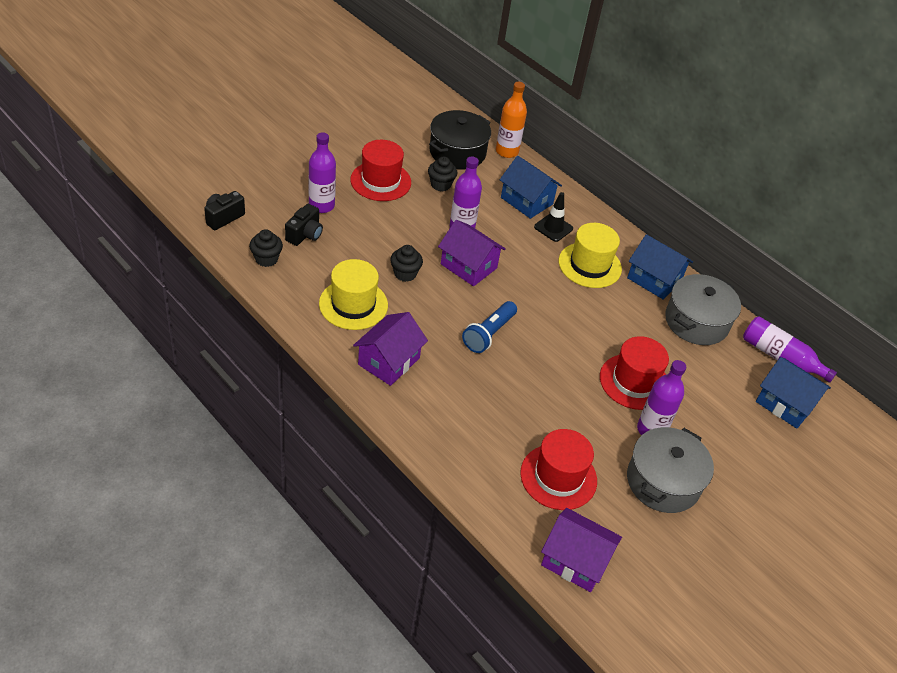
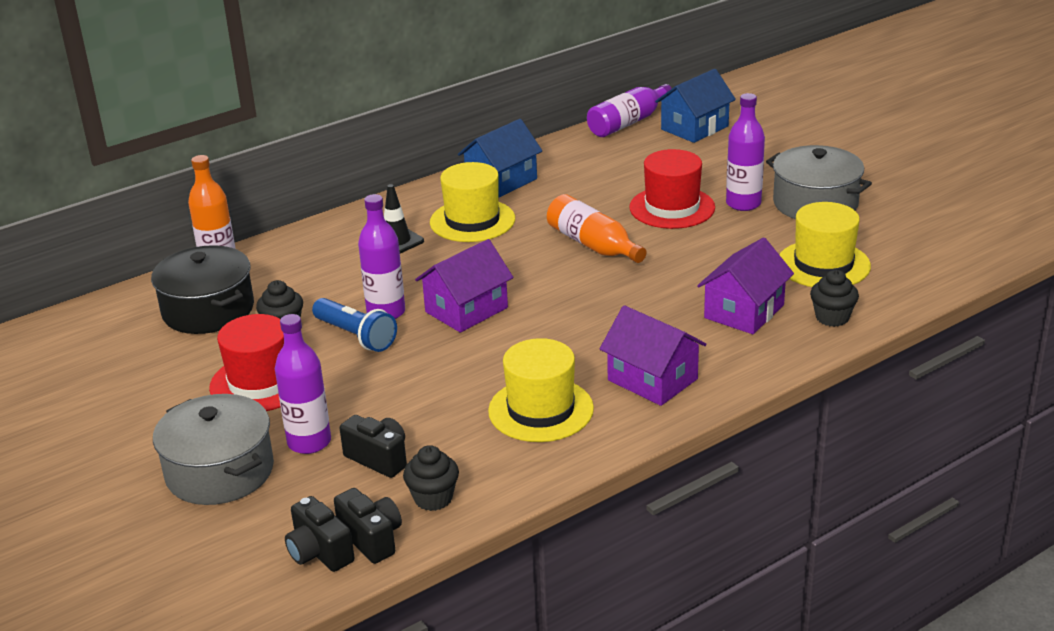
camera: 75 degrees left, 15 degrees down
(233, 236) = (372, 539): none -> black camera
(405, 274) = (478, 363): black cupcake -> black cupcake (832, 317)
(488, 334) = (598, 299): blue flashlight -> blue flashlight (356, 336)
(526, 201) = (336, 258): blue house -> none
(558, 477) = (823, 264): red hat -> yellow hat
(566, 332) = (593, 245): none -> orange bottle
(575, 560) = (935, 262): purple house -> purple house (744, 311)
(696, 322) = (574, 162): grey pot -> grey pot (220, 471)

